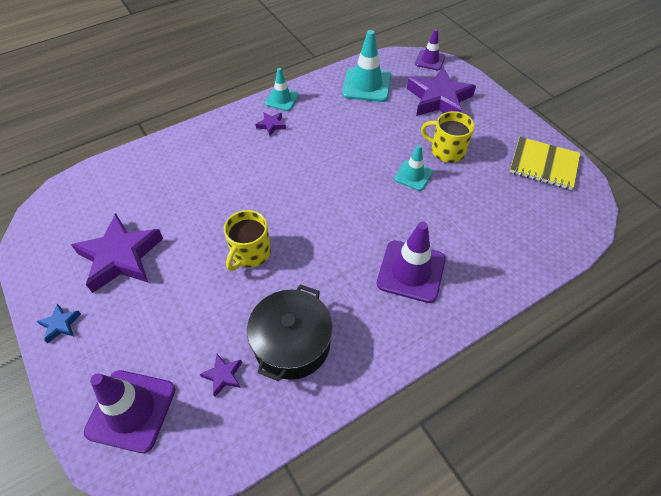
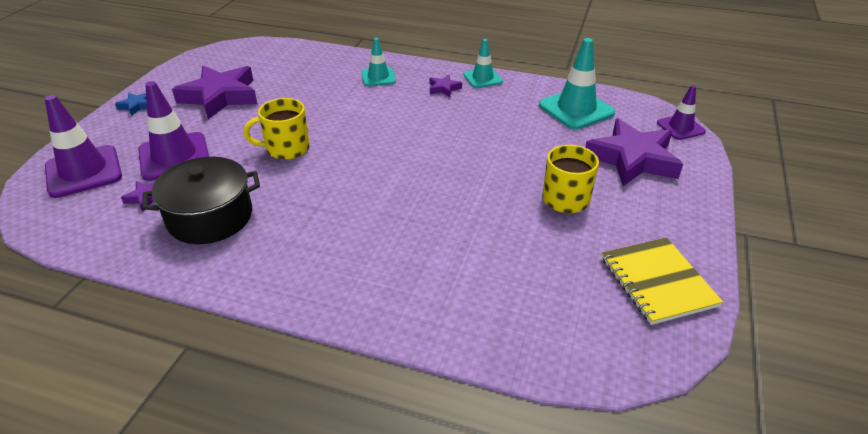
camera: 50 degrees right, 15 degrees down
(411, 271) = (367, 249): purple traffic cone -> purple traffic cone (174, 157)
(413, 175) = (497, 192): turquoise traffic cone -> turquoise traffic cone (378, 77)

